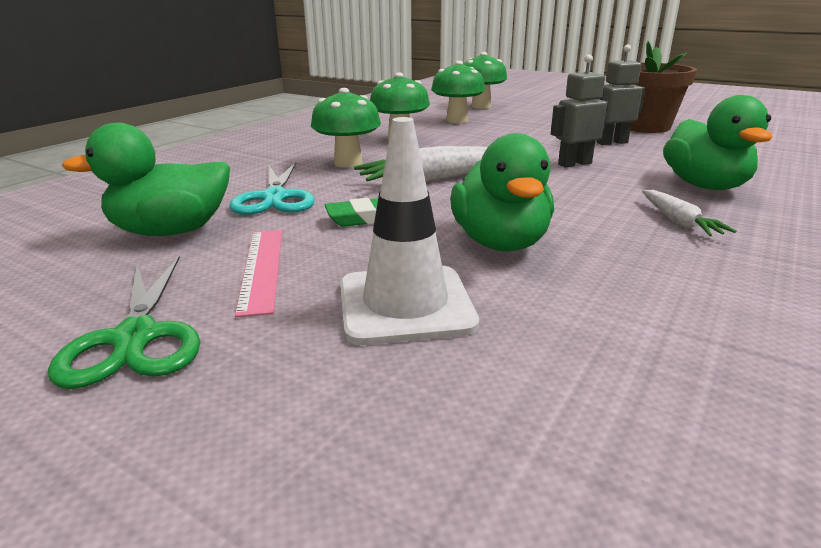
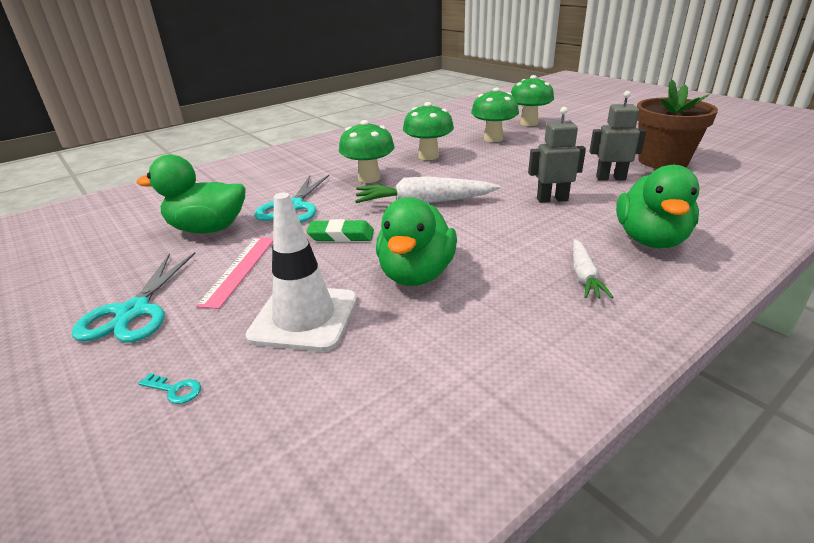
camera: 20 degrees right, 5 degrees up
(136, 338) = (134, 311): green scissors -> turquoise scissors
(294, 419) = (174, 390): none -> turquoise key

